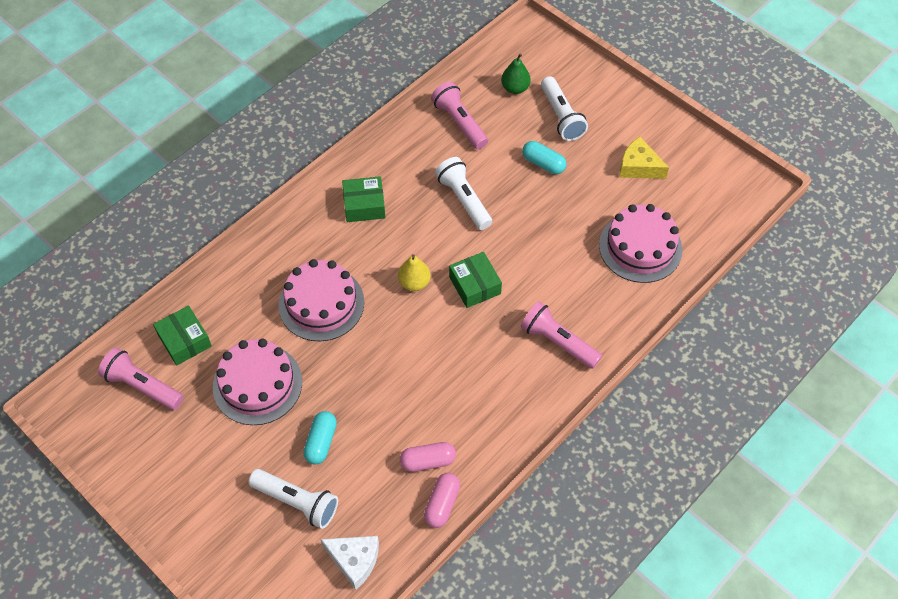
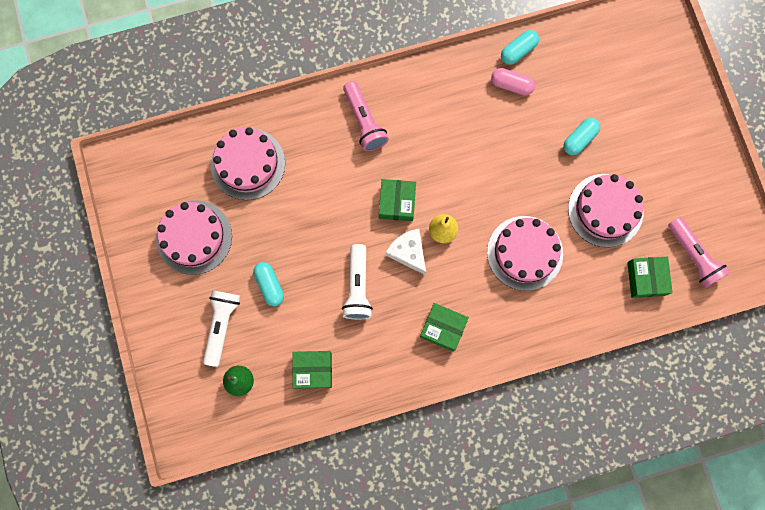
camera: 150 degrees left, 20 degrees up
(297, 502) = (616, 105): white flashlight -> none
(354, 560) = (596, 46): white cheese -> white cheese (408, 252)
(442, 504) = (518, 51): pink capsule -> turquoise capsule
(459, 123) = (313, 370): pink flashlight -> green box
(638, 166) = (194, 237): yellow cheese -> pink cake

